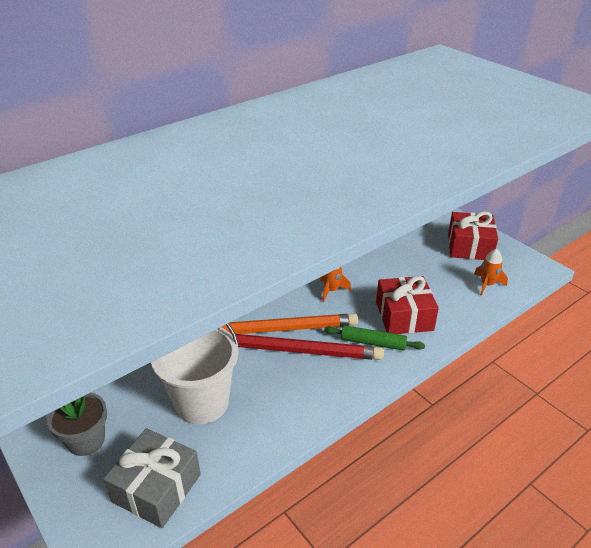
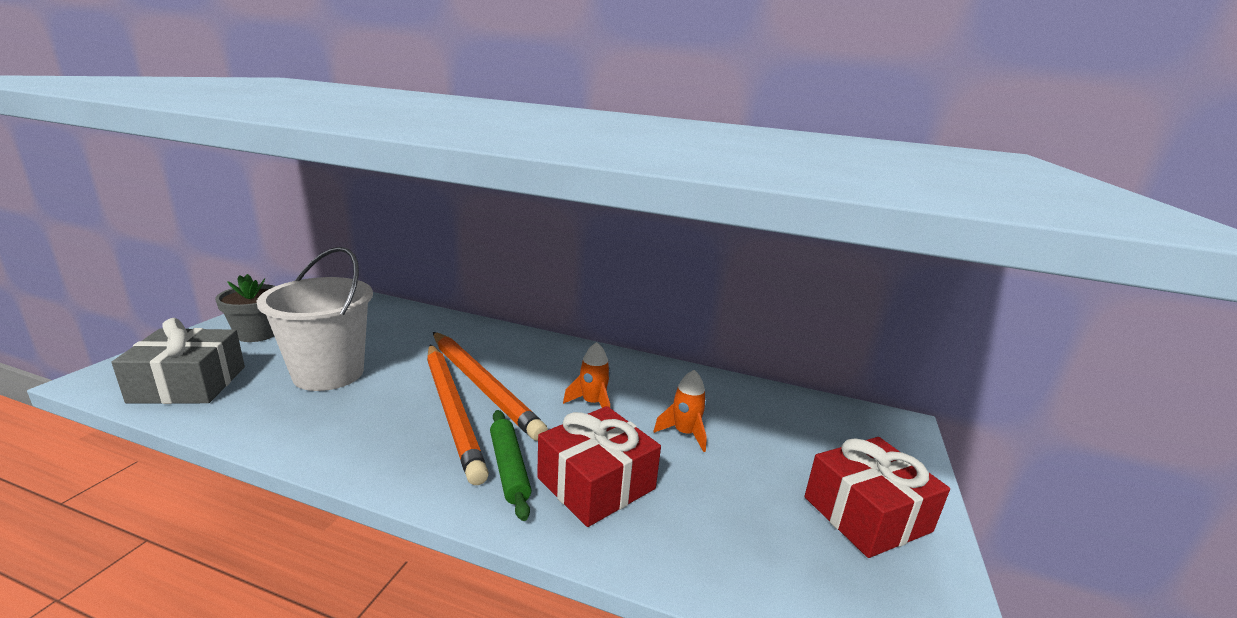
camera: 55 degrees right, 15 degrees down
(299, 350) = (452, 410): red pencil -> orange pencil
(487, 285) = (785, 569): orange rocket -> orange rocket (684, 433)

